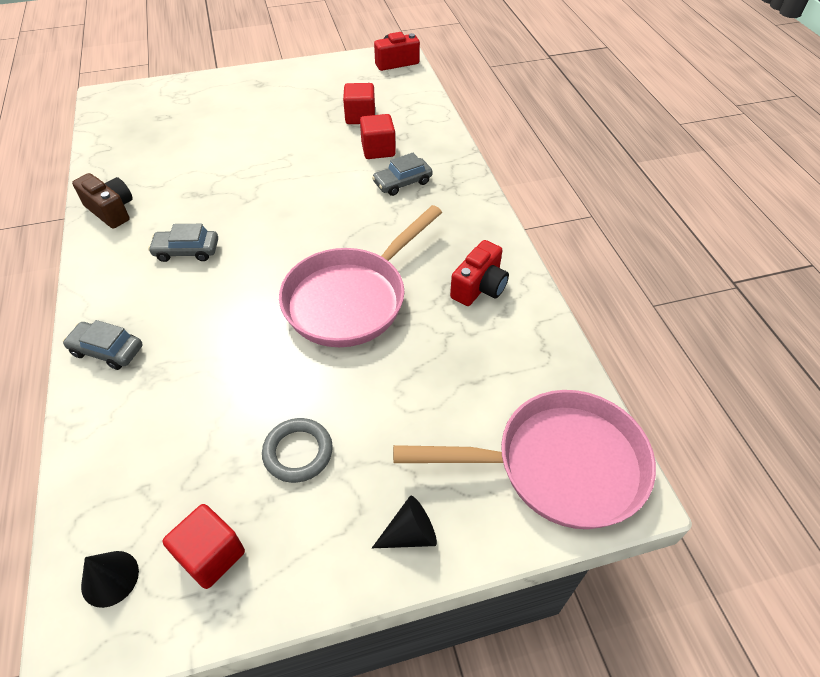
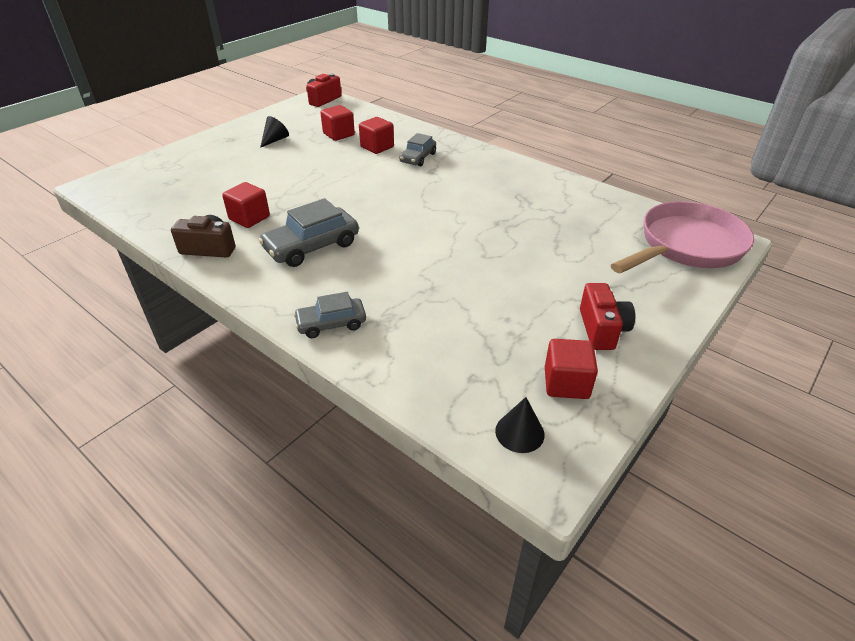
camera: 35 degrees left, 10 degrees down
(175, 190) = (249, 218): none -> red cube
(187, 251) = (312, 246): grey car -> grey car, size x1.60
(298, 452) = (545, 309): grey ring -> none
(351, 299) = (469, 225): pink pan -> none
(410, 534) = (659, 311): black cone -> black cone (275, 140)
(479, 287) = (537, 189): red camera -> red camera (602, 329)

